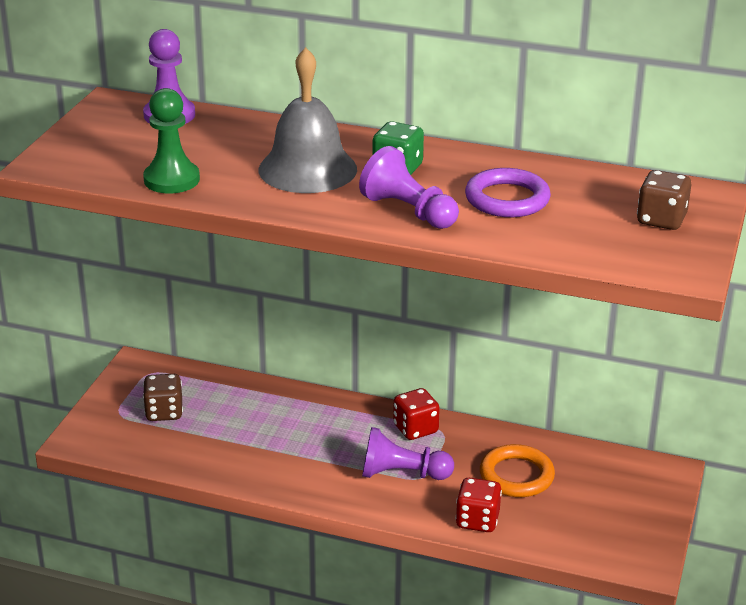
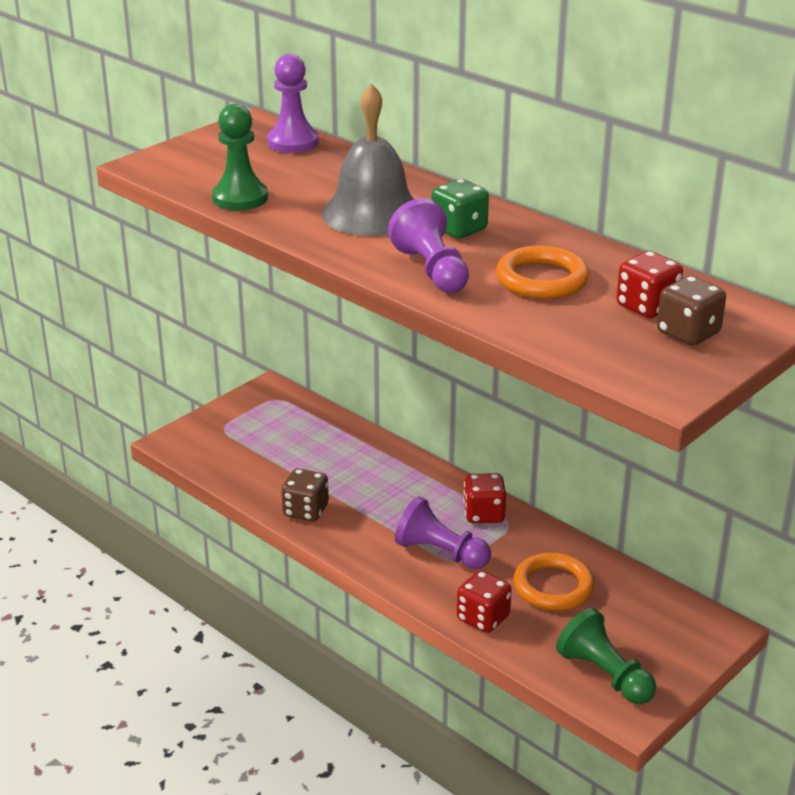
camera: 25 degrees right, 0 degrees up
(164, 412) = (262, 437): brown dice -> brown dice (305, 511)
(507, 199) = (542, 279): purple ring -> orange ring
(607, 537) = (604, 674): none -> green pawn
(610, 204) = (647, 307): none -> red dice

